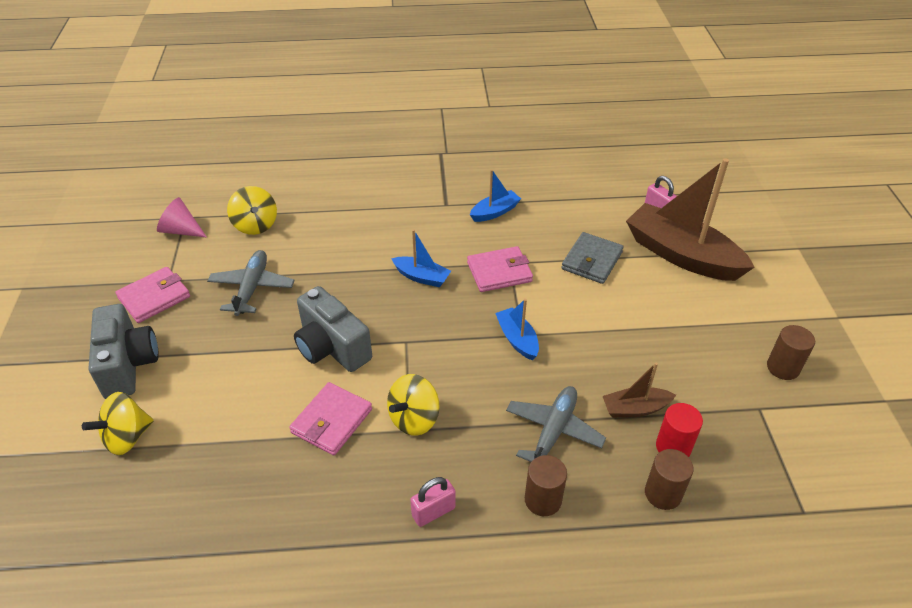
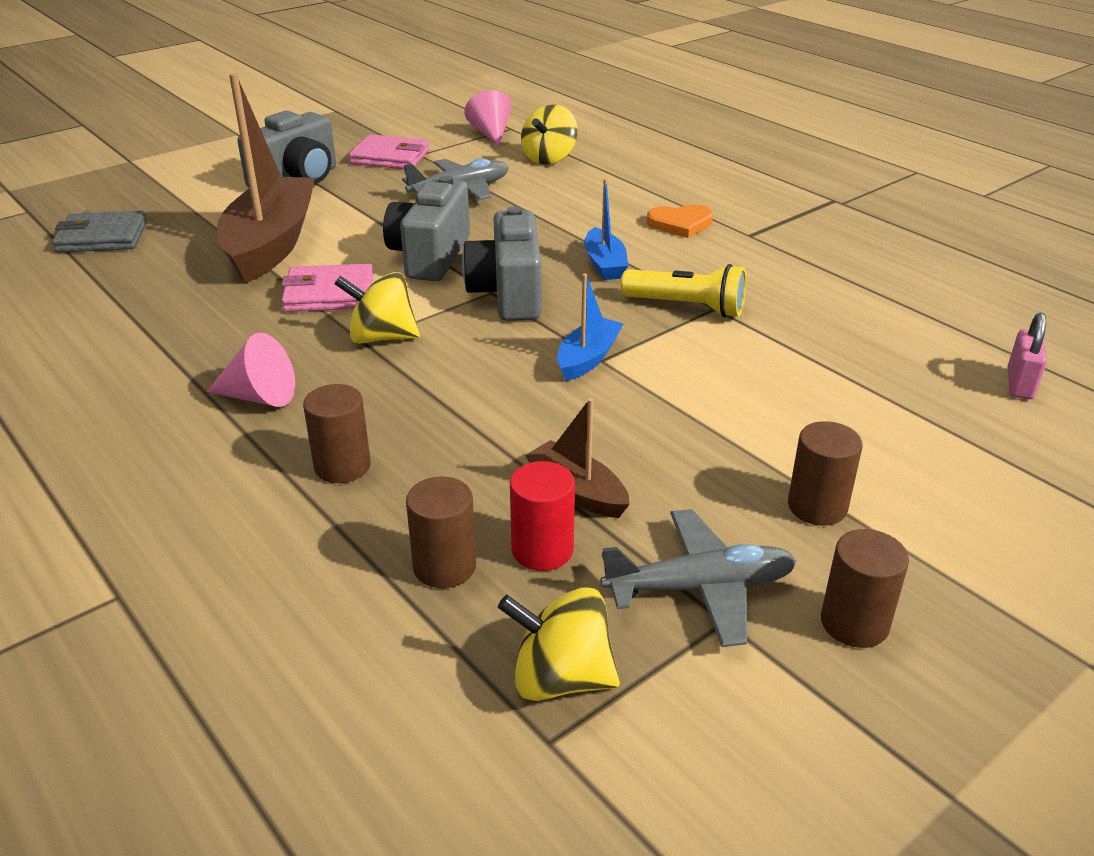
camera: 55 degrees right, 10 degrees down
(127, 437) = (213, 212): yellow spinning top -> yellow spinning top (560, 678)
(406, 221) = (680, 224): none -> orange heart
(416, 335) = (508, 294): none -> grey camera
(433, 512) = (259, 396): pink padlock -> pink cone
(495, 212) = (790, 267): blue boat -> none
(499, 272) = (687, 307): pink wallet -> yellow flashlight
(553, 431) = (462, 437): grey plane -> grey plane (701, 588)
(592, 261) = (815, 364): grey wallet -> grey wallet (102, 237)
(681, 255) = (957, 436): brown boat -> brown boat (271, 244)
(702, 331) = (817, 507): none -> brown cylinder

